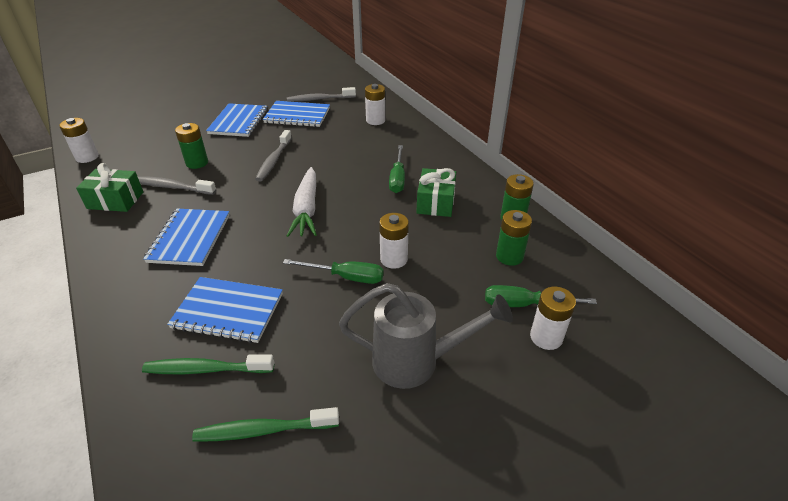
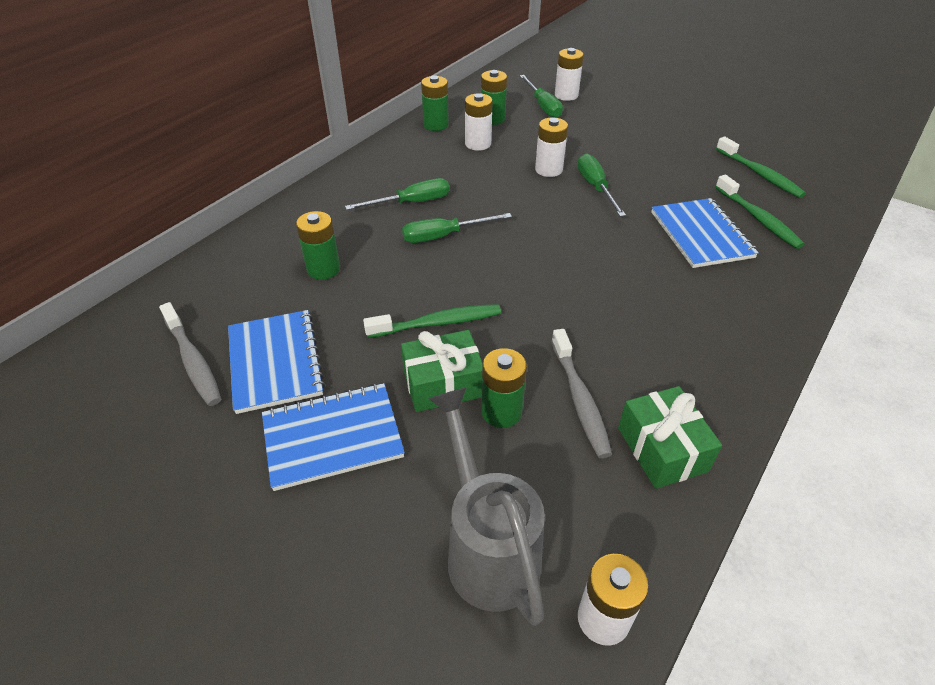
camera: 115 degrees left, 5 degrees up
(190, 238) = (650, 315): blue notebook -> none
(274, 160) = (438, 323): grey toothbrush -> green toothbrush
(306, 209) = (522, 247): white carrot -> none
(348, 182) = (444, 236): none -> green screwdriver
(354, 136) = (323, 269): none -> green battery
(375, 120) = (261, 265): white battery -> white battery (478, 144)
(417, 362) = (640, 134): grey watering can -> grey watering can (487, 547)
(436, 202) = (441, 168): green gift -> green gift (443, 384)

